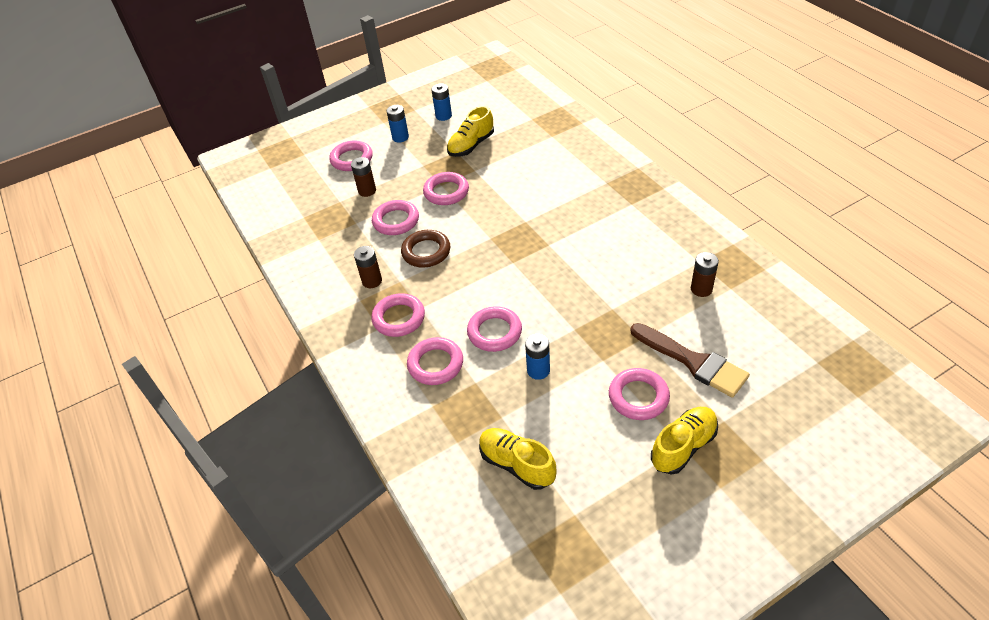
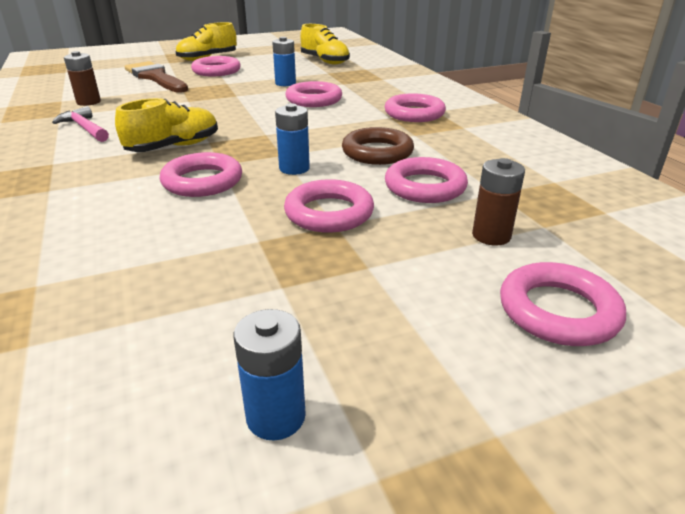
camera: 175 degrees left, 15 degrees down
(372, 281) = (452, 138): brown battery -> none
(400, 137) = (428, 356): blue battery -> blue battery (294, 168)
(435, 364) = (377, 92): pink ring -> pink ring (202, 181)
(471, 145) = (238, 295): yellow shoe -> yellow shoe (174, 147)
(655, 246) = (85, 128): none -> pink hammer

